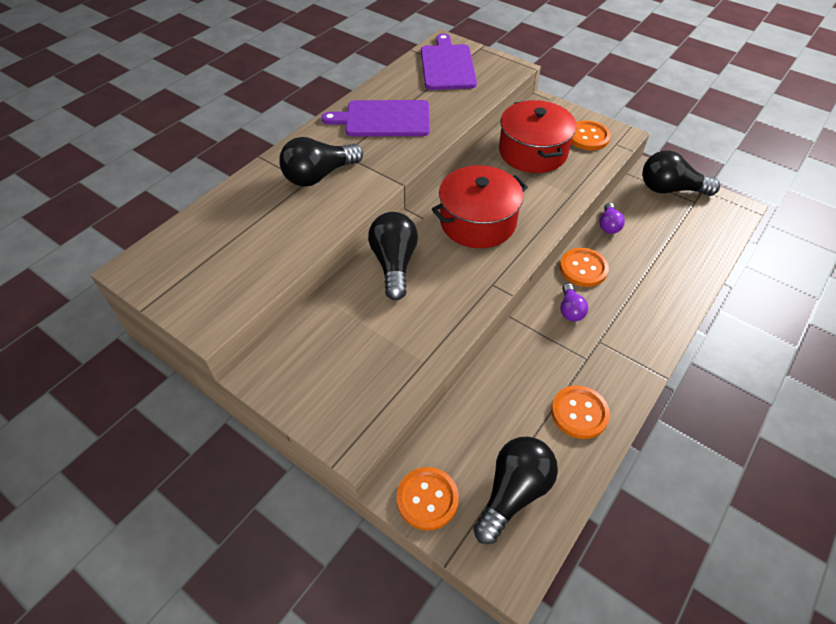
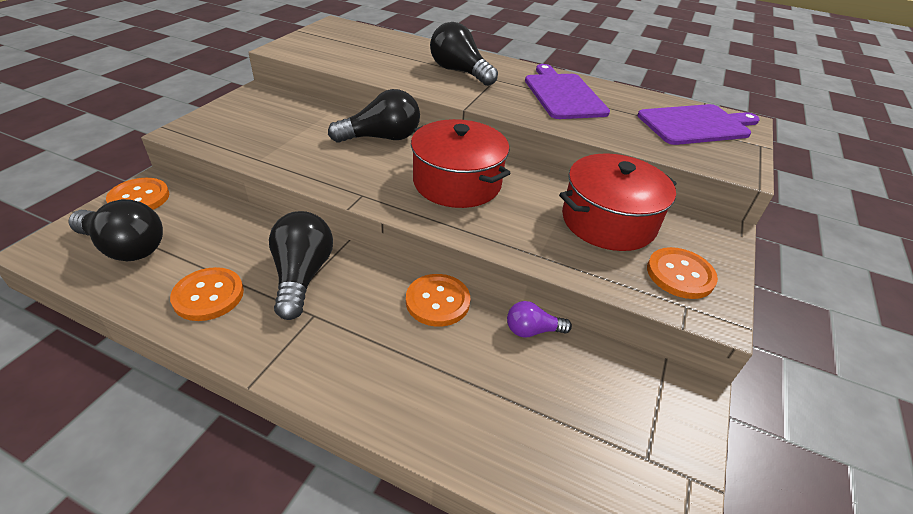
camera: 75 degrees right, 10 degrees down
(570, 310) = (364, 288): purple light bulb -> none
(670, 189) = (660, 419): black light bulb -> black light bulb (302, 275)

